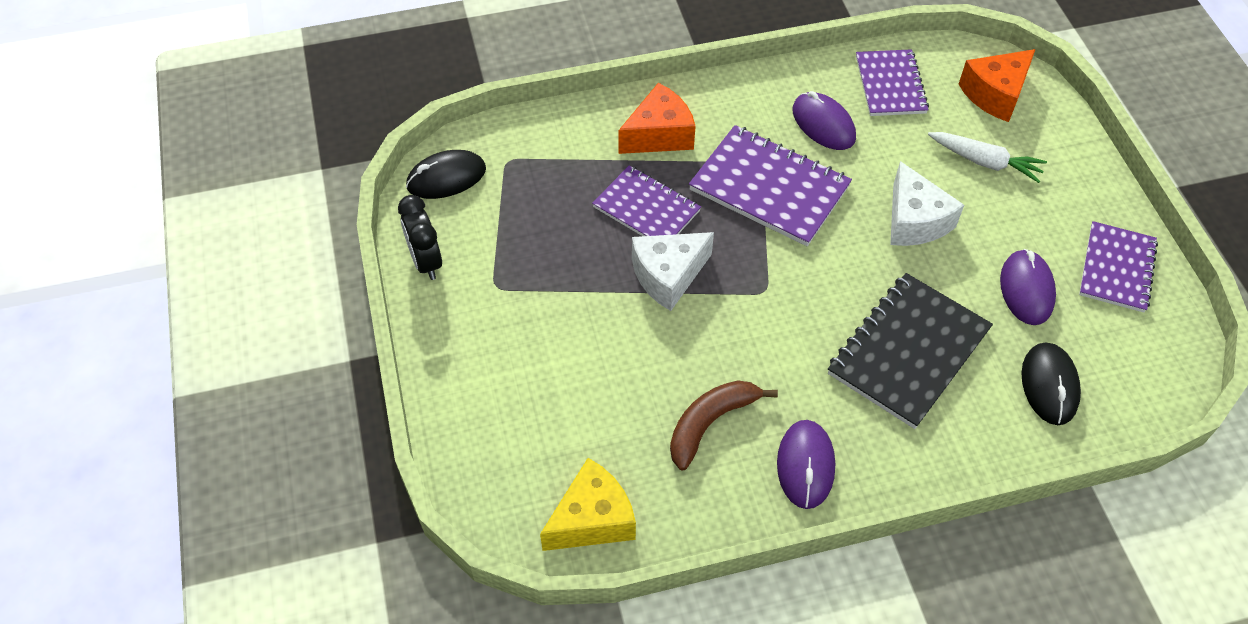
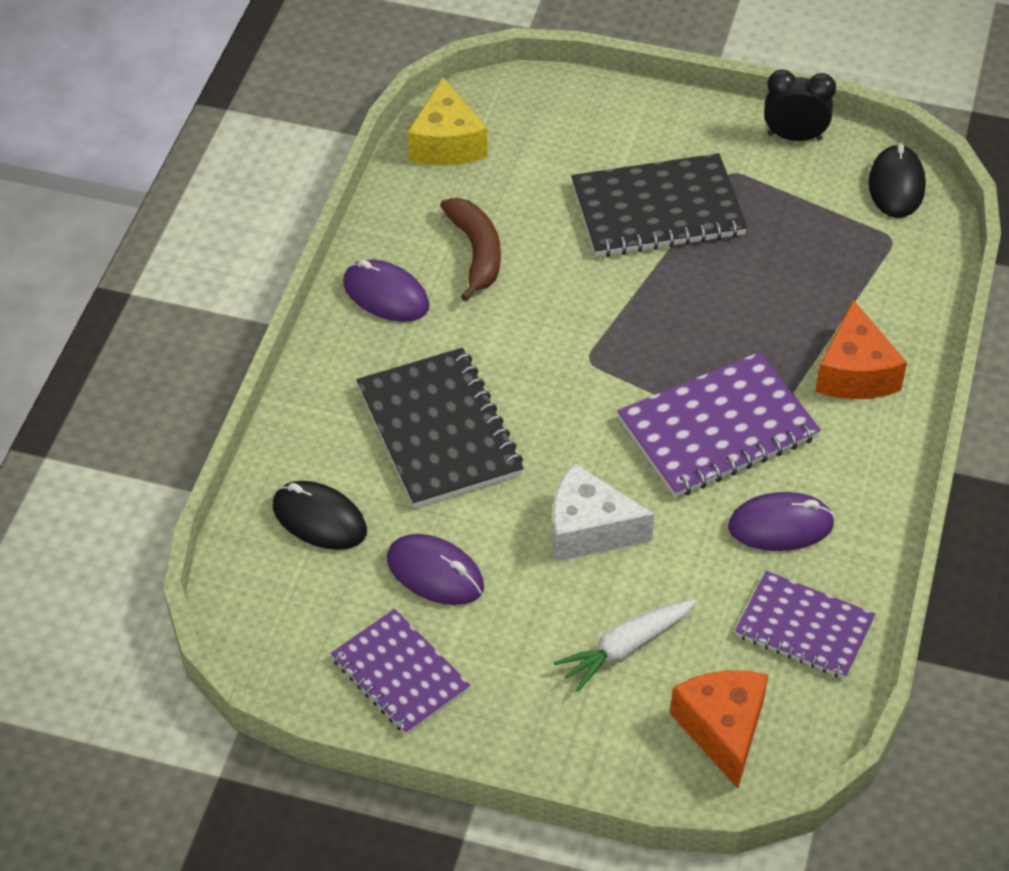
camera: 120 degrees right, 5 degrees down
(573, 317) = (657, 210): none -> black notebook
(646, 209) = (755, 317): purple notebook -> none
(668, 276) = (658, 296): white cheese -> none

